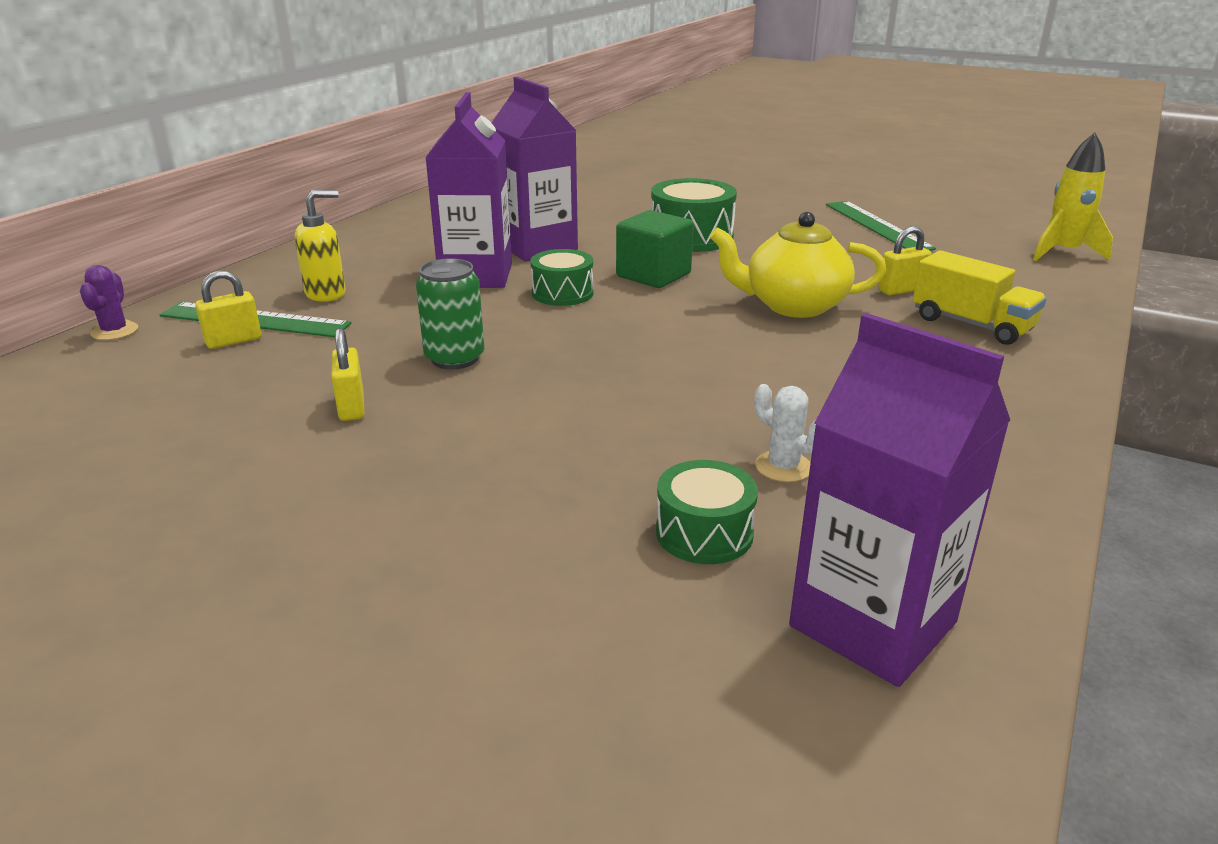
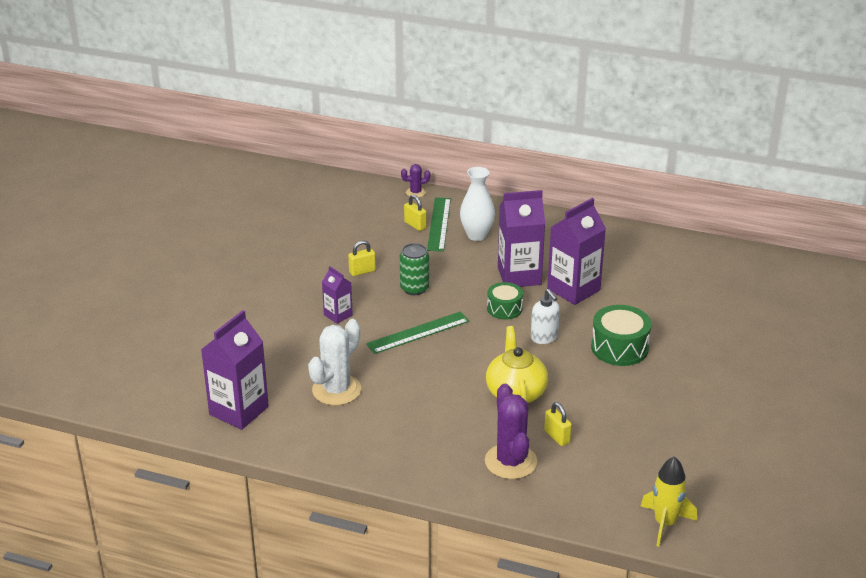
camera: 80 degrees right, 5 degrees up
(326, 294) = (476, 235): yellow soap dispenser -> white vase
(502, 447) = (338, 315): none -> purple carton
(653, 275) = (544, 338): green cube -> white soap dispenser
(704, 533) = (286, 371): green drum -> none
(783, 467) = (336, 390): white cactus -> white cactus, size x2.00
(877, 226) = (685, 433): green ruler -> green ruler (418, 332)
(971, 324) = (510, 462): yellow truck -> purple cactus

